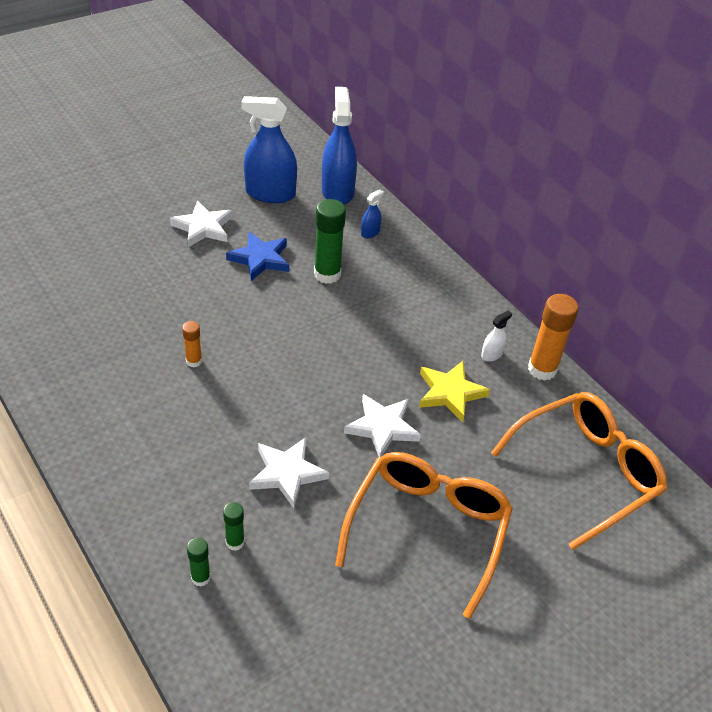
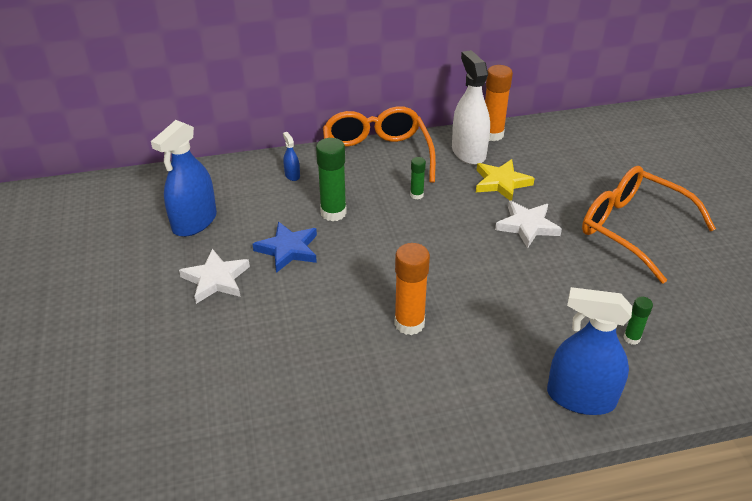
camera: 65 degrees left, 5 degrees down
(194, 361) = (409, 323): orange glue stick -> orange glue stick, size x1.87
(201, 578) = (666, 367): green glue stick -> green glue stick (416, 195)
(287, 473) = (563, 291): white star -> none
(337, 192) = (222, 180): blue spray bottle -> blue spray bottle (580, 397)
(491, 354) = (468, 152): white spray bottle -> white spray bottle, size x2.30
(585, 472) = (593, 145): orange glasses -> orange glasses (376, 157)

